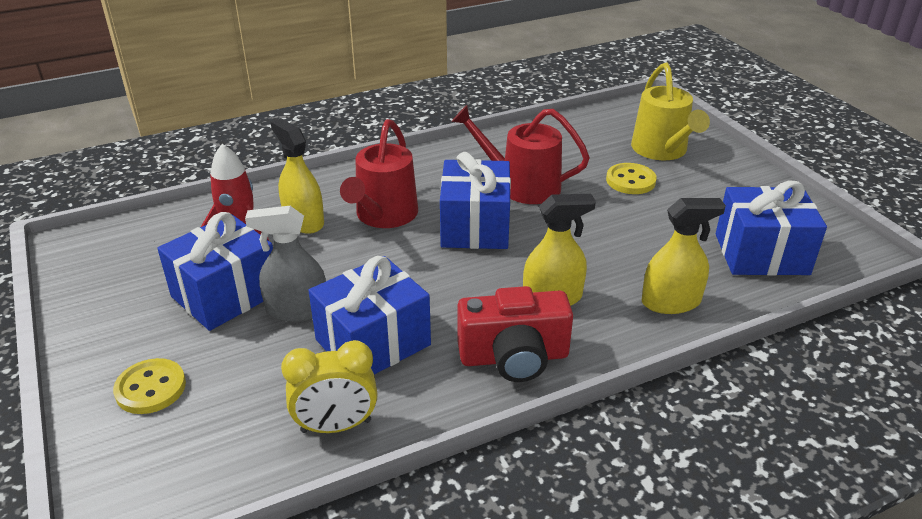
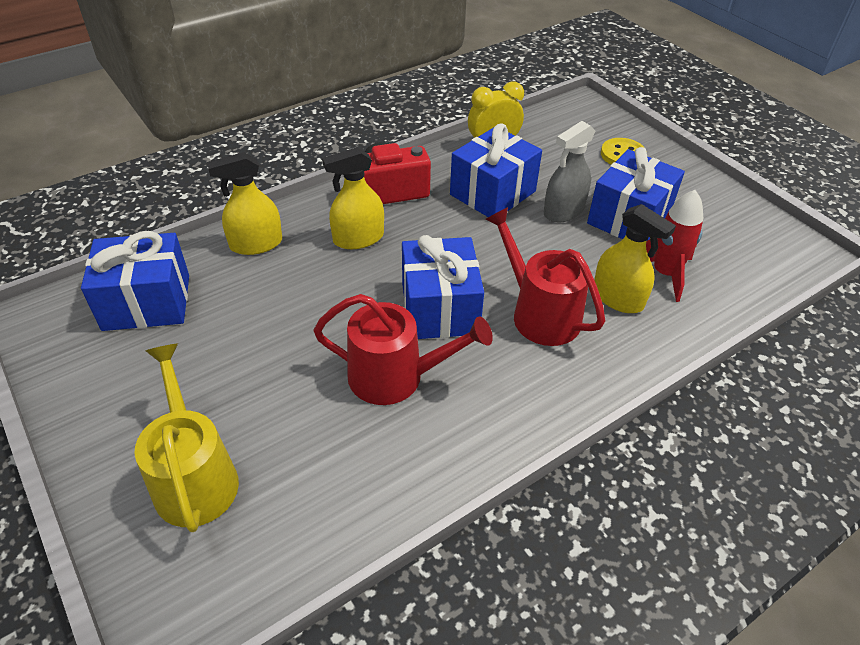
camera: 170 degrees right, 10 degrees up
(297, 310) = (563, 211): grey spray bottle -> grey spray bottle turned 150 degrees clockwise
(384, 215) = (540, 314): red watering can -> red watering can turned 45 degrees counterclockwise
(630, 181) = (257, 402): yellow button -> none

